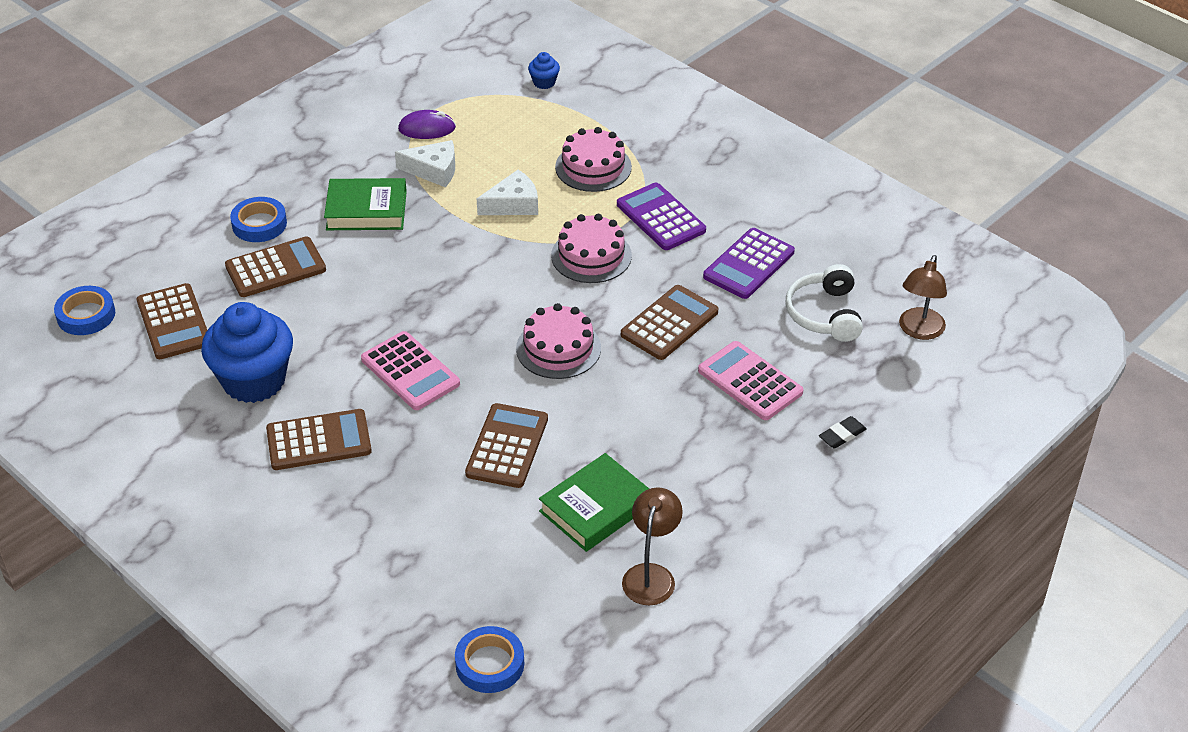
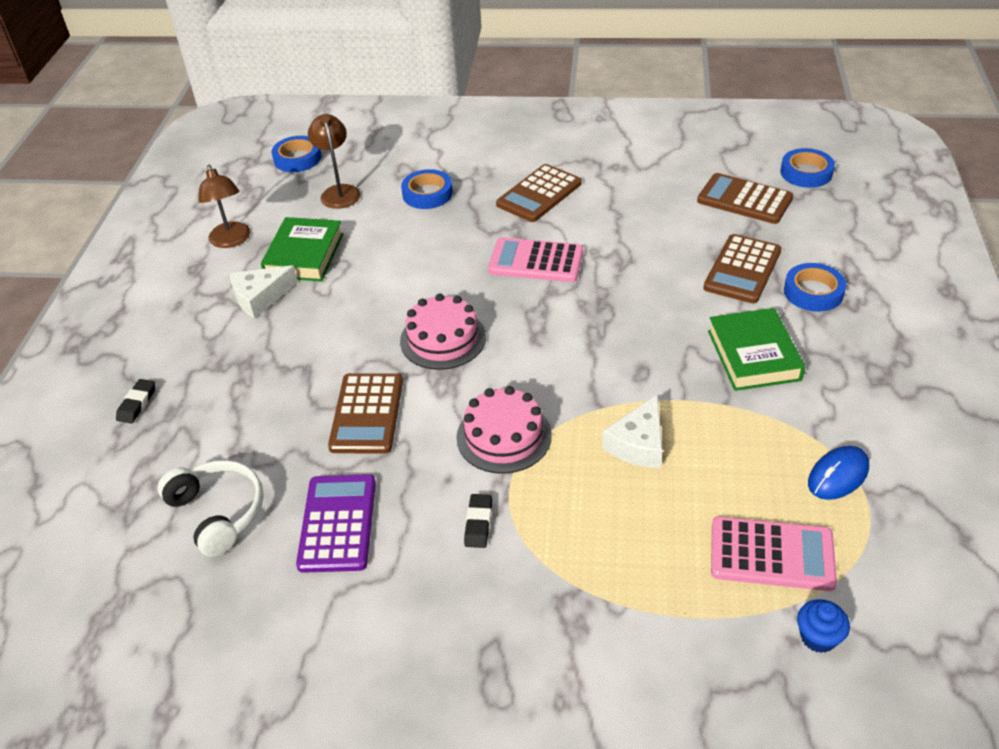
camera: 145 degrees right, 0 degrees up
(254, 380) = (633, 200): blue cupcake -> none
(366, 210) = (753, 355): green book -> green book turned 60 degrees counterclockwise
(413, 511) = (427, 194): none -> blue tape
(427, 129) = (838, 475): purple mouse -> blue mouse
(433, 170) = (759, 431): white cheese -> white cheese (260, 297)
(507, 446) = (407, 256): brown calculator -> none
(593, 167) = (615, 543): pink cake -> none
(661, 217) = (478, 523): purple calculator -> black eraser
(750, 381) = (251, 403): pink calculator -> pink calculator (771, 554)
(919, 331) = (103, 553): brown lamp -> brown lamp (339, 192)

